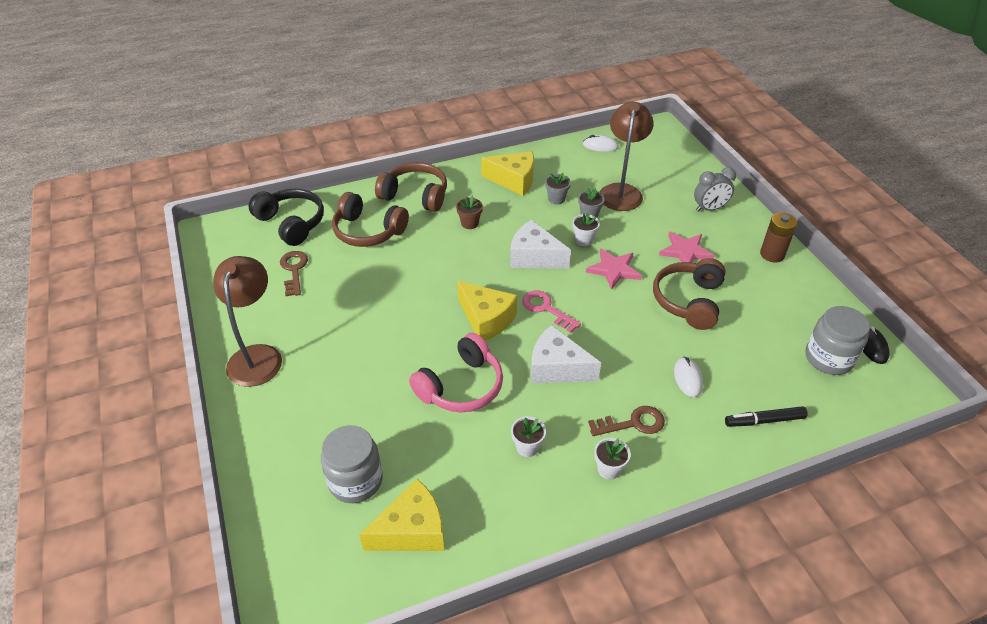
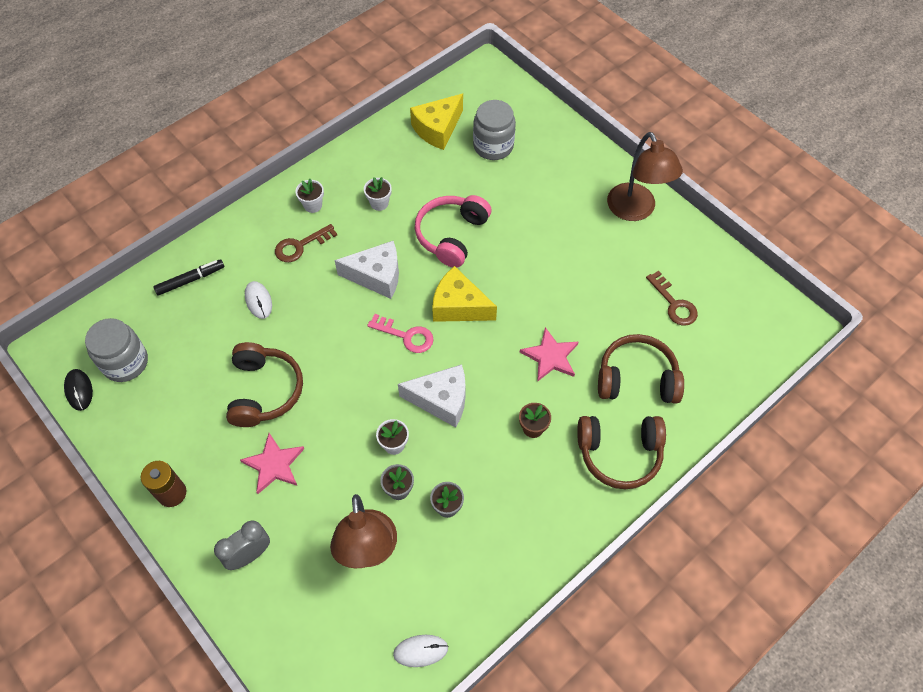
camera: 160 degrees right, 15 degrees up
(291, 223) = (725, 362): black headphones -> none
(513, 180) = (513, 525): yellow cheese -> none
(614, 270) = (350, 409): pink star -> pink star (550, 356)

